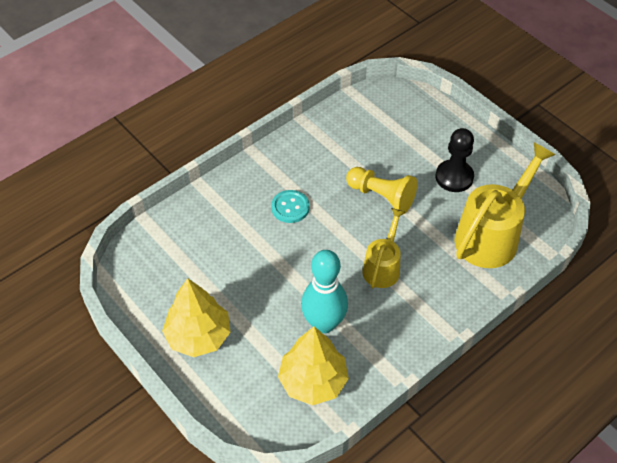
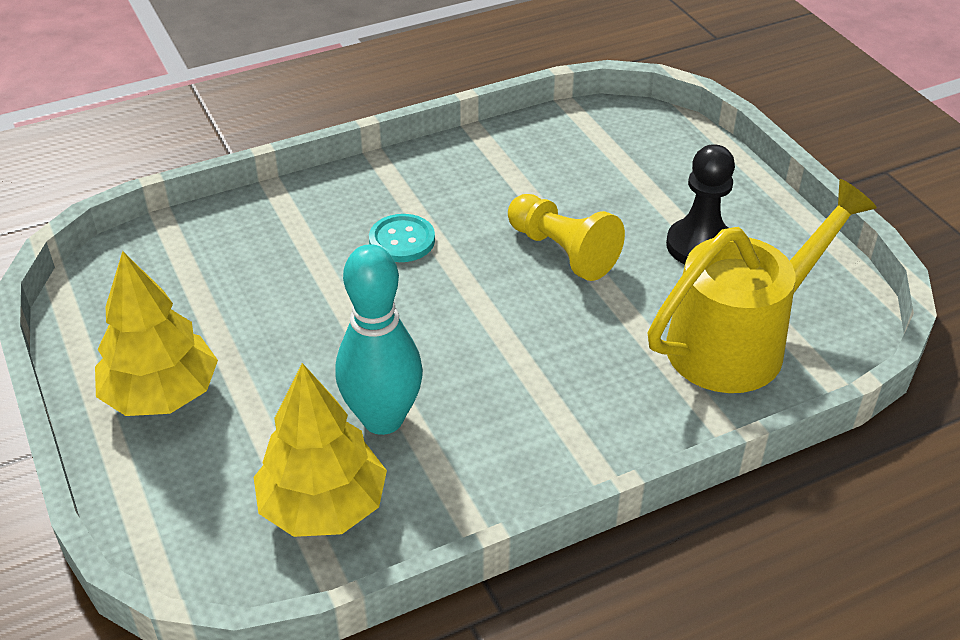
camera: 15 degrees right, 10 degrees down
(383, 266) = (523, 353): yellow watering can -> none

